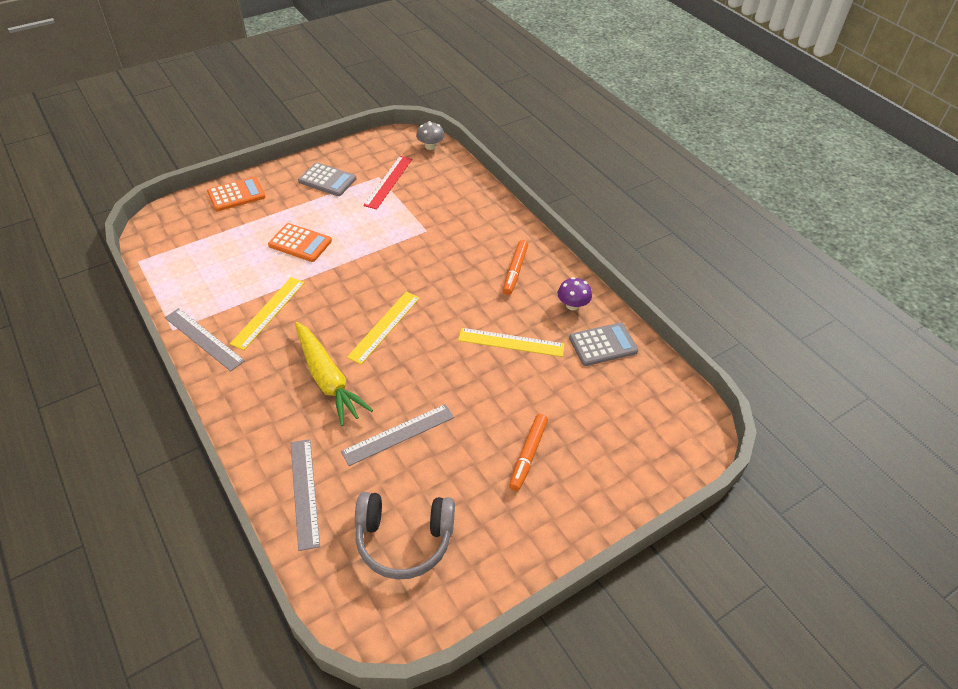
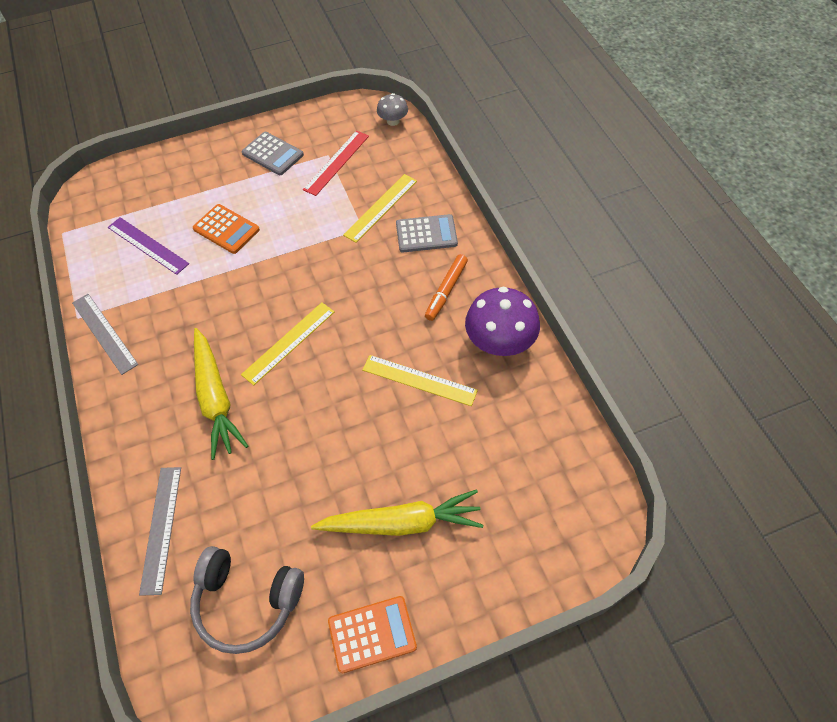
camera: 15 degrees right, 10 degrees up
(227, 263) = (147, 245): none -> purple ruler
(236, 195) = (175, 163): orange calculator -> orange calculator (372, 634)
(268, 312) = (175, 310): yellow ruler -> yellow ruler (381, 207)
(398, 434) = (272, 475): grey ruler -> none
(528, 455) = (402, 522): orange marker -> yellow carrot
(572, 305) = (499, 342): purple mushroom -> purple mushroom, size x1.87
(603, 345) = (521, 397): grey calculator -> grey calculator (426, 234)

